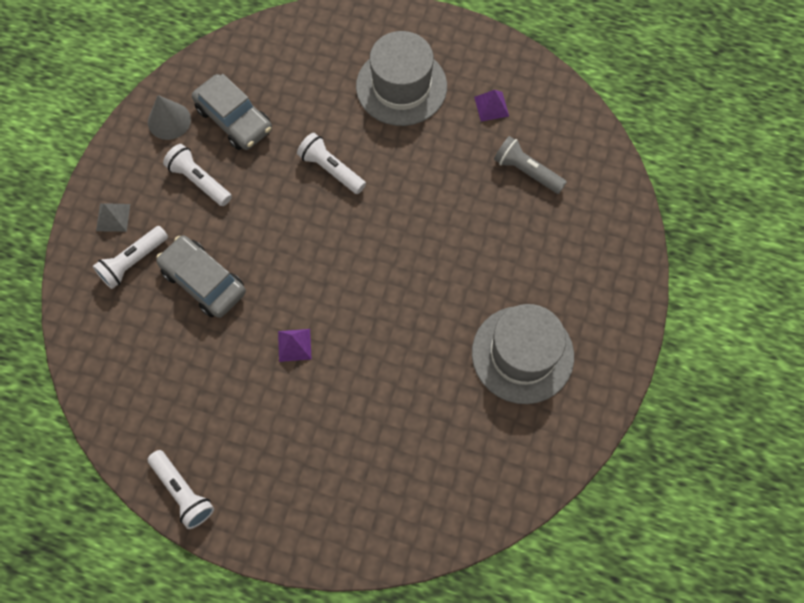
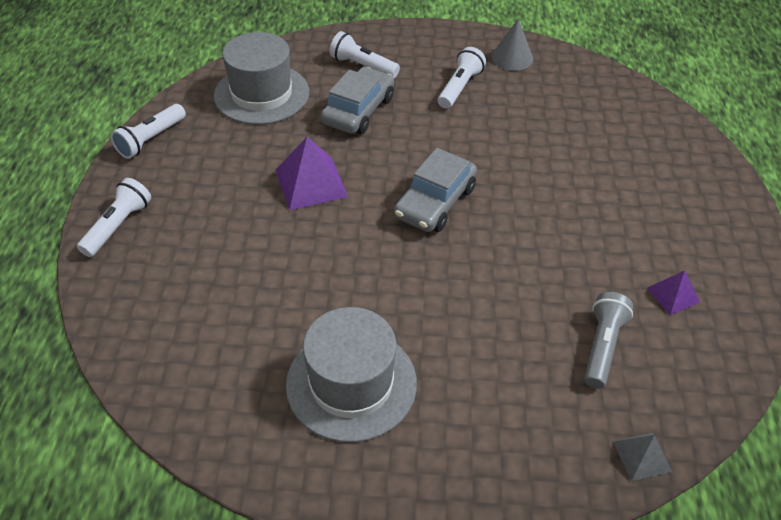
camera: 75 degrees right, 20 degrees down
(113, 217) = (401, 47): grey pyramid -> grey pyramid (642, 456)
(234, 119) = (536, 96): grey car -> grey car (435, 202)
(294, 345) = (311, 183): purple pyramid -> purple pyramid, size x1.78
(331, 169) = (516, 172): white flashlight -> white flashlight (118, 226)
(401, 86) = (648, 208): grey hat -> grey hat (261, 94)

